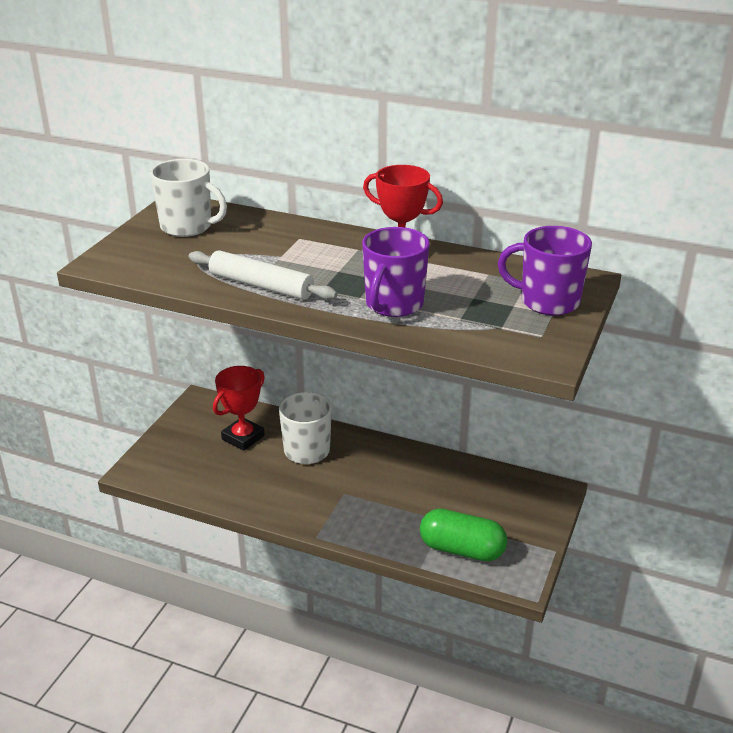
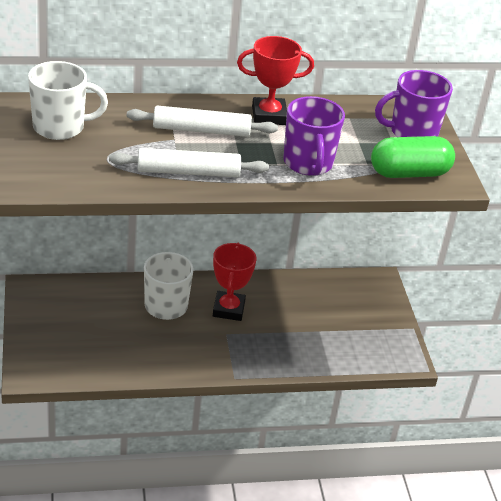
camera: 35 degrees left, 5 degrees up
(243, 437) = (100, 311): red trophy -> red trophy (228, 309)
(316, 254) = (201, 130): none -> white rolling pin
(462, 549) = (350, 350): green capsule -> green capsule (409, 173)

